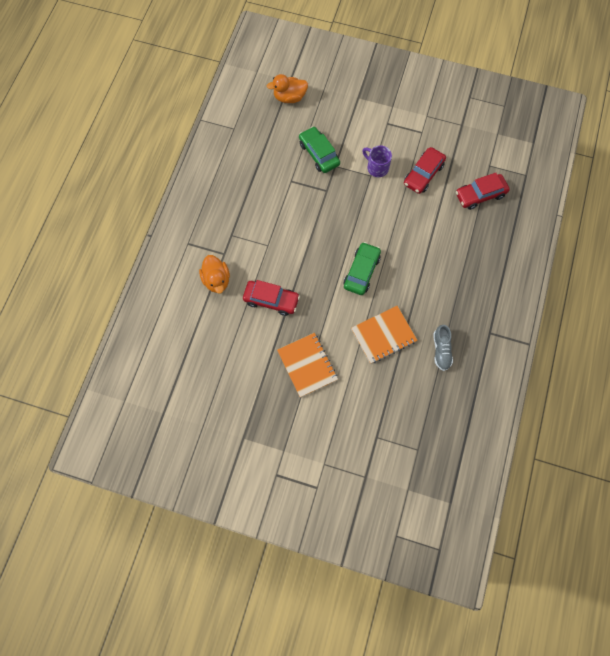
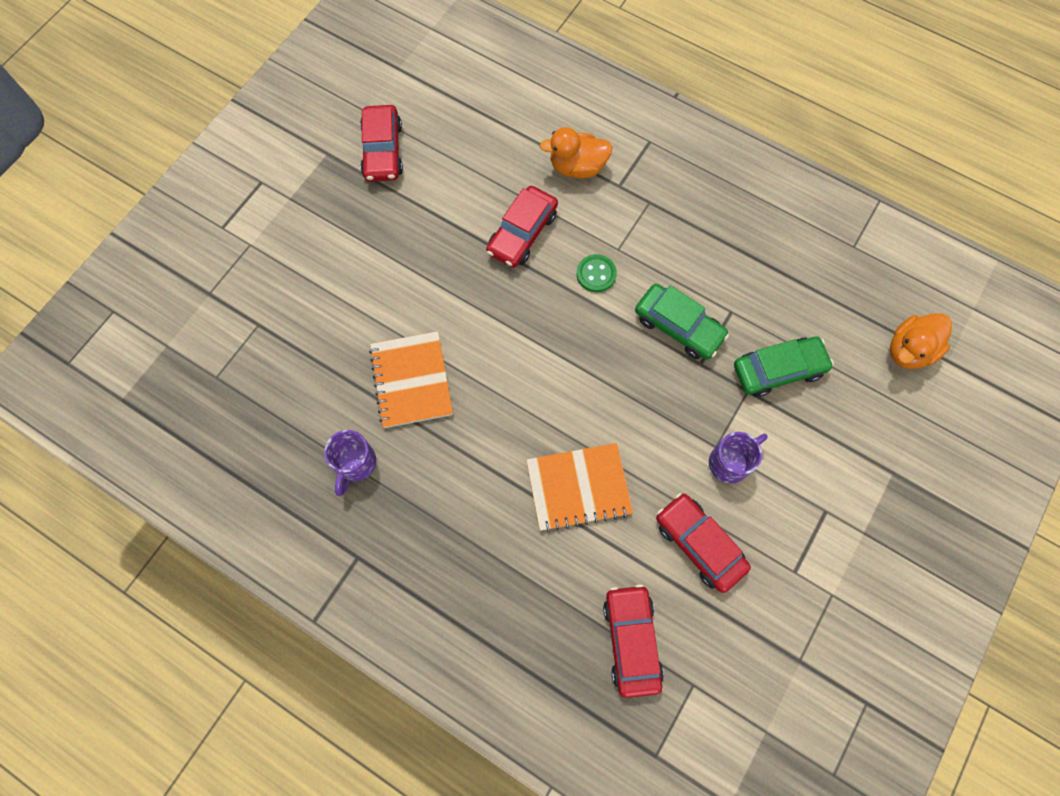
camera: 105 degrees right, 0 degrees up
(233, 402) = (382, 151): none -> red car
(287, 253) = (596, 274): none -> green button
(289, 97) = (909, 350): orange duck -> orange duck turned 135 degrees counterclockwise
(307, 365) = (401, 258): orange notebook -> orange notebook (578, 487)
(361, 272) = (532, 378): green car -> green car (678, 327)
(441, 350) = (355, 464): grey shoe -> purple mug

